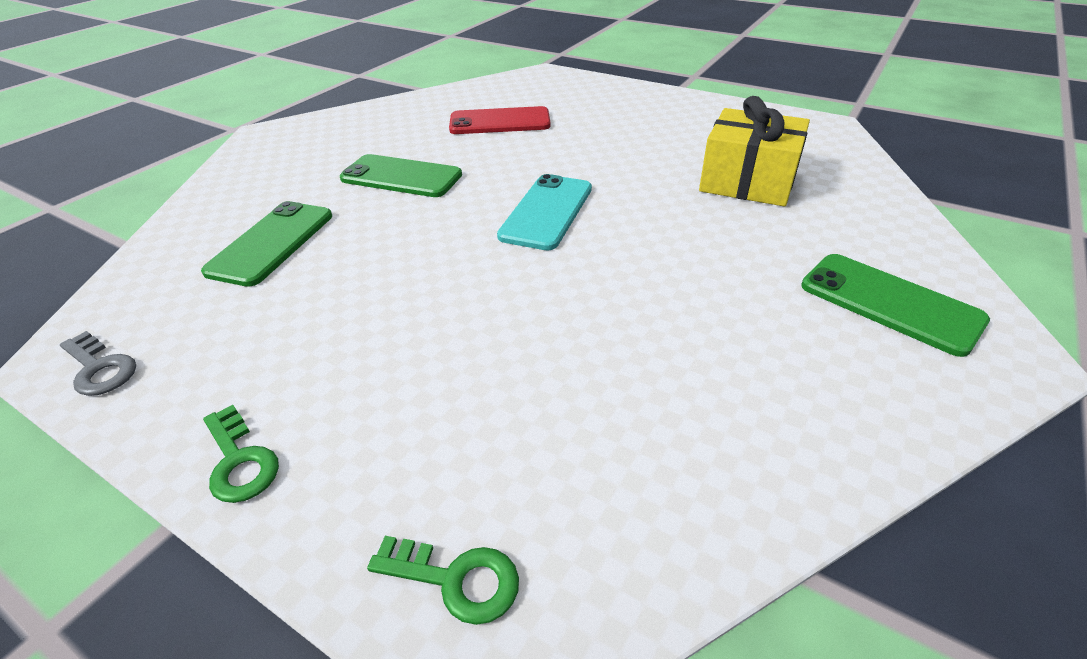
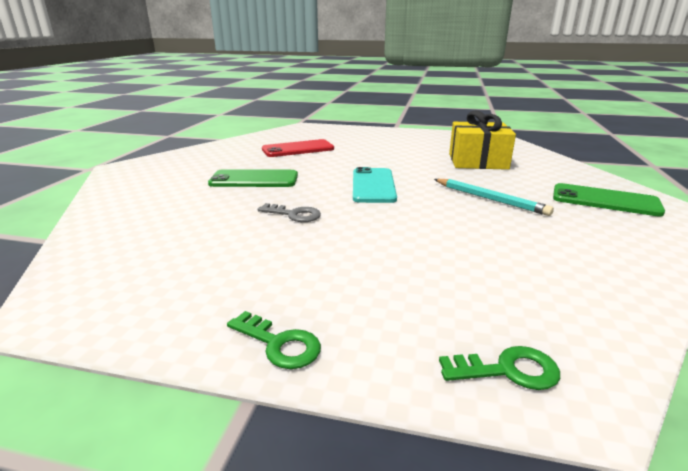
camera: 20 degrees left, 15 degrees down
(100, 368) = (95, 314): grey key -> grey key (294, 215)
(272, 243) = (185, 222): green phone -> none
(697, 267) = (490, 199): none -> turquoise pencil

